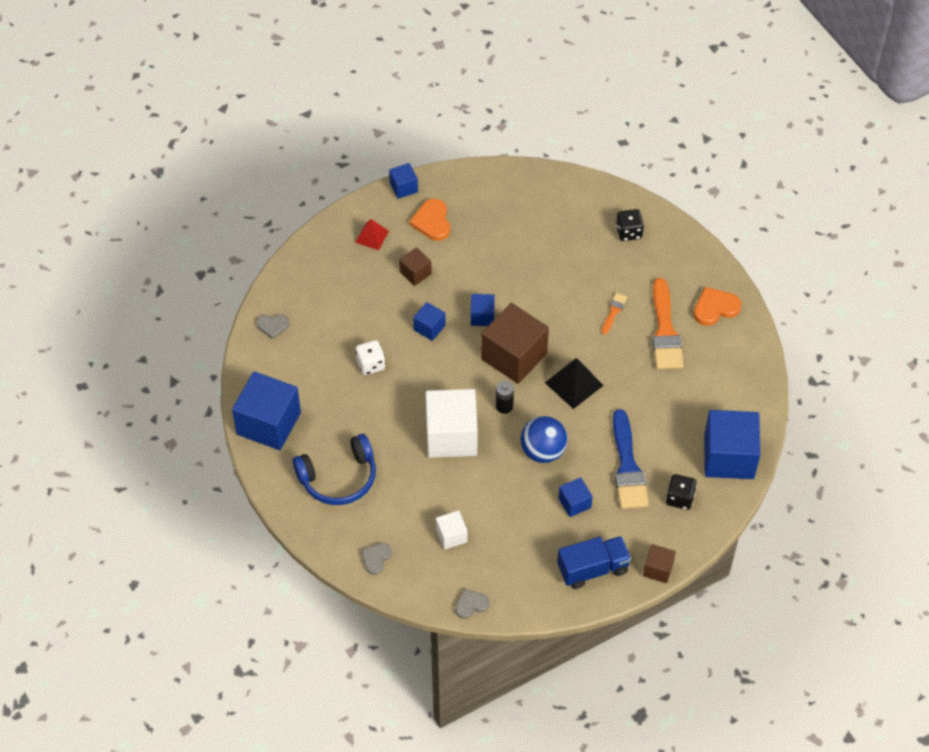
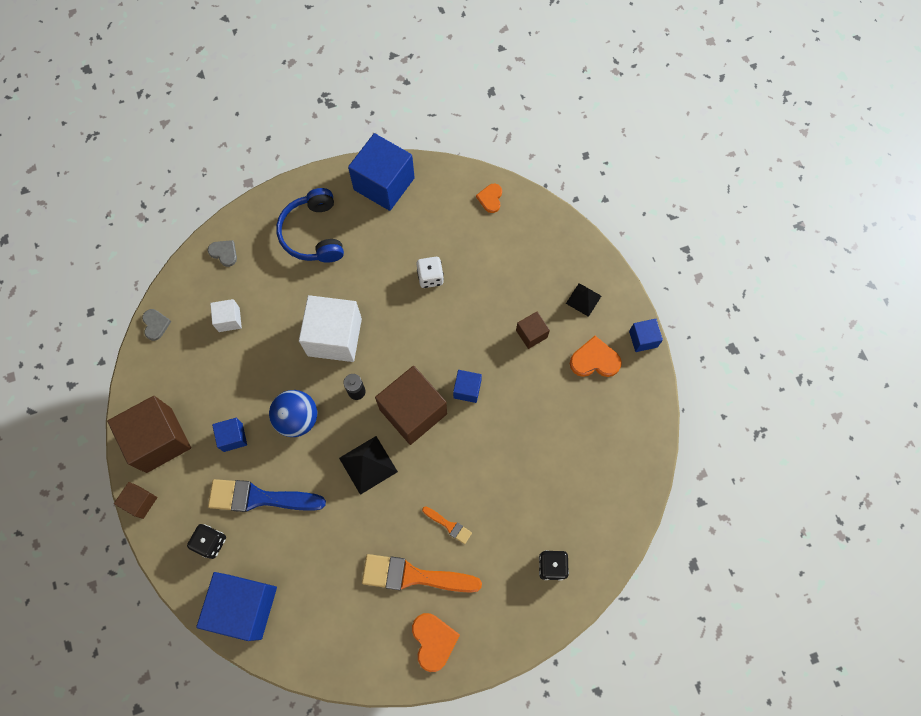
camera: 100 degrees right, 15 degrees up
(273, 326) = (490, 198): grey heart -> orange heart
(372, 236) = (583, 299): red pyramid -> black pyramid
(429, 328) = (462, 336): blue cube -> none
(593, 569) = (159, 440): blue truck -> brown cube

